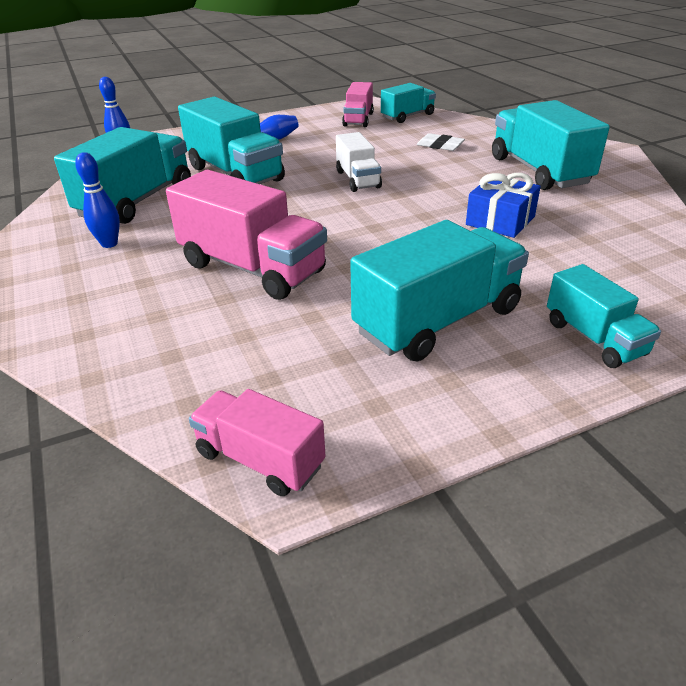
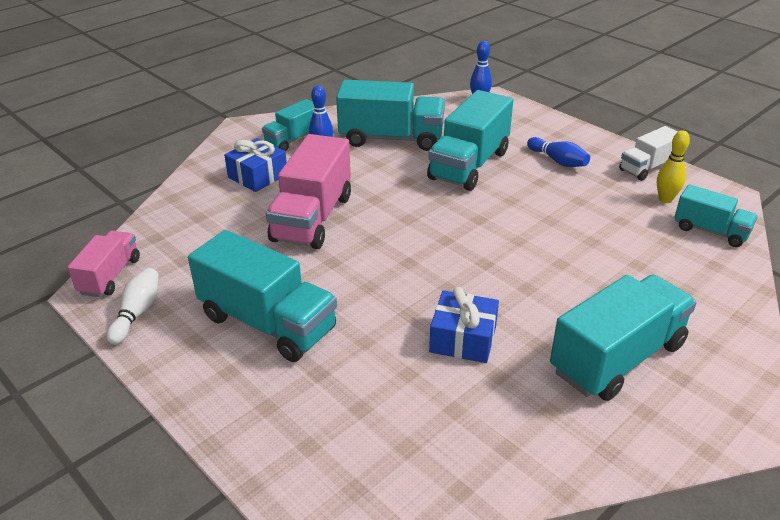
camera: 70 degrees right, 0 degrees up
(116, 296) = (258, 176): none -> blue gift
(358, 119) = (665, 199): pink truck -> yellow bowling pin
(358, 179) = (502, 232): white truck -> white truck (647, 167)
(371, 431) = (137, 313): none -> white bowling pin
(440, 145) = (635, 270): white eraser -> none
(594, 338) = (266, 417): turquoise truck -> turquoise truck (293, 139)

